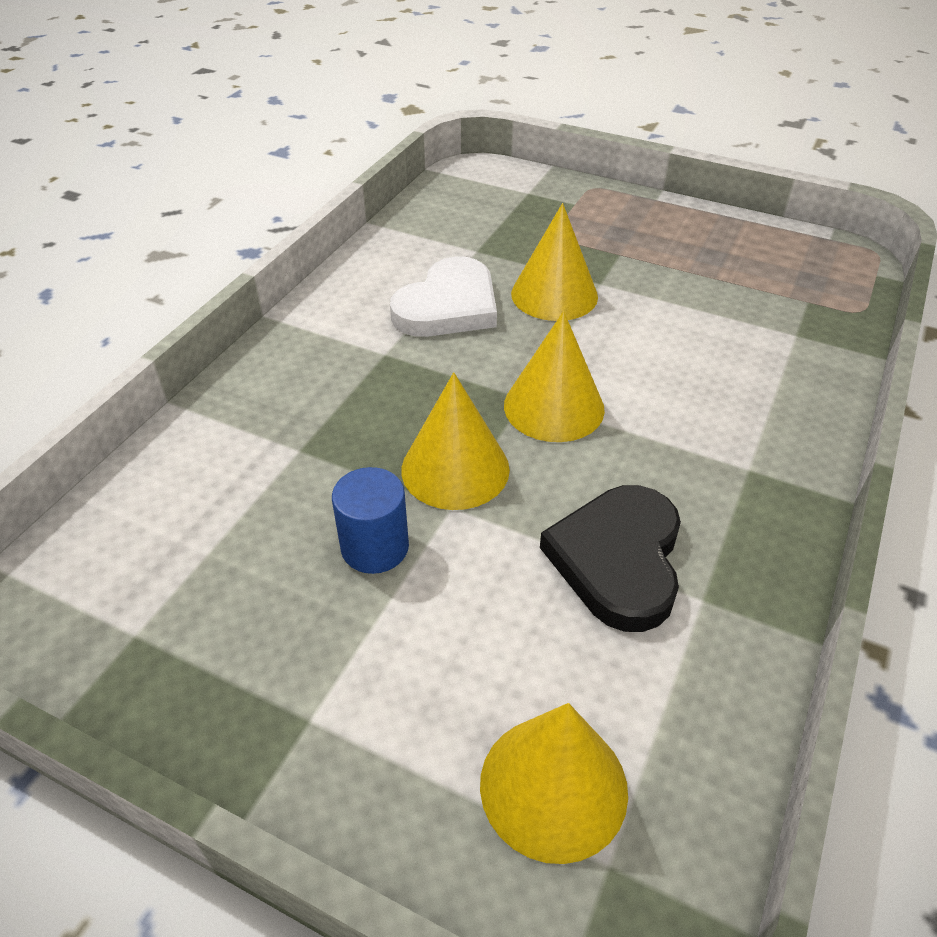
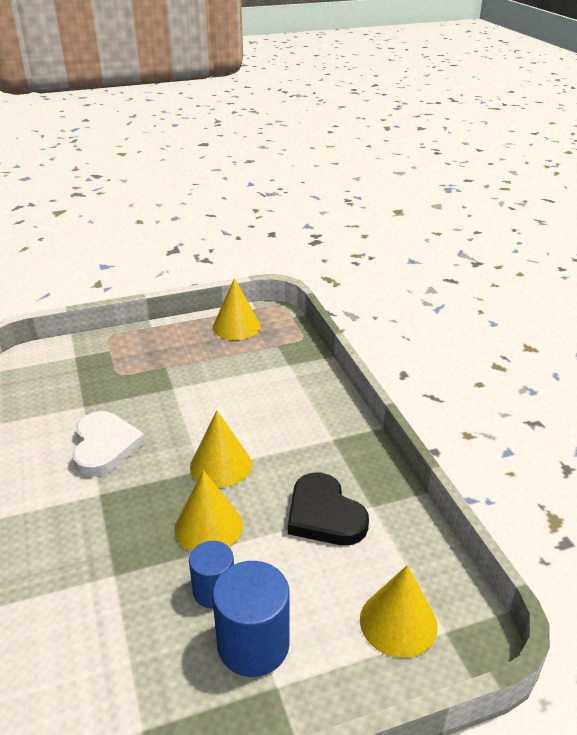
camera: 45 degrees left, 10 degrees down
(342, 646) = (253, 644): none -> blue cylinder
(554, 295) = (156, 407): yellow cone -> yellow cone (236, 326)

